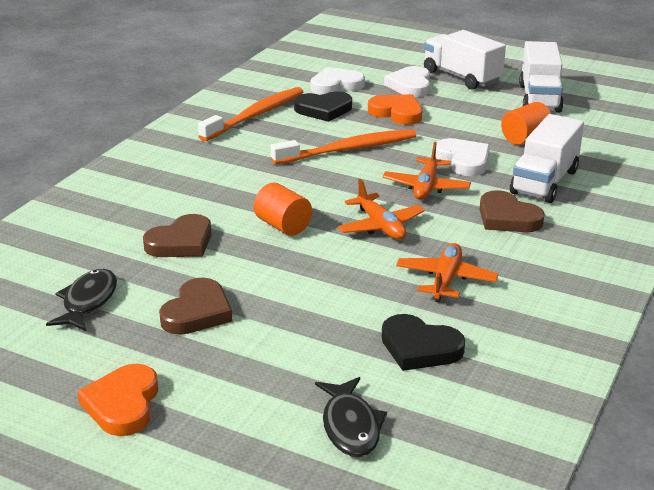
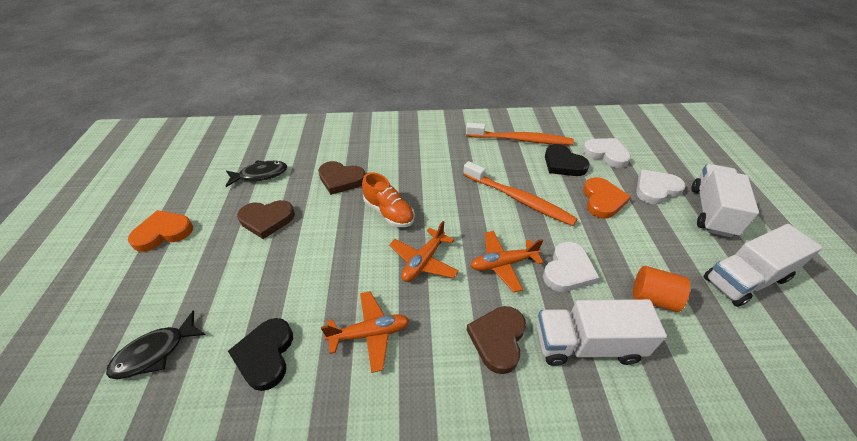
camera: 60 degrees right, 15 degrees up
(283, 226) = (389, 212): orange cylinder -> orange shoe

